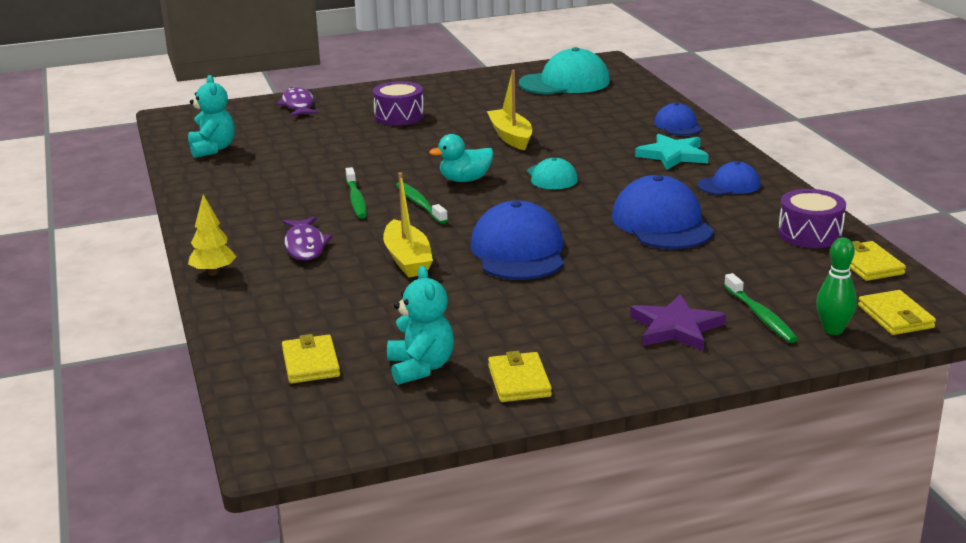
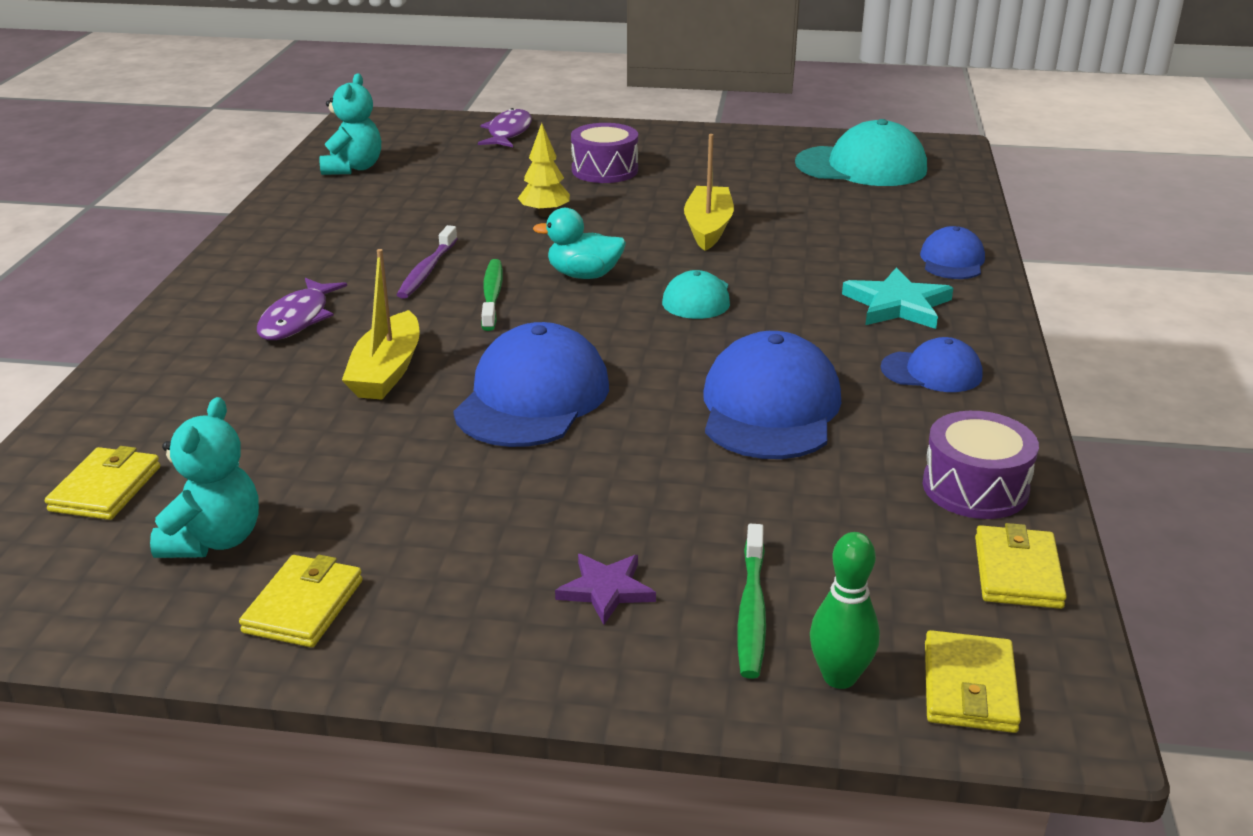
camera: 25 degrees right, 5 degrees up
(213, 272) = (162, 327): yellow tree -> yellow tree (545, 214)
(356, 199) = (427, 270): green toothbrush -> purple toothbrush
(676, 328) = (606, 590): purple star -> purple star, size x0.65

